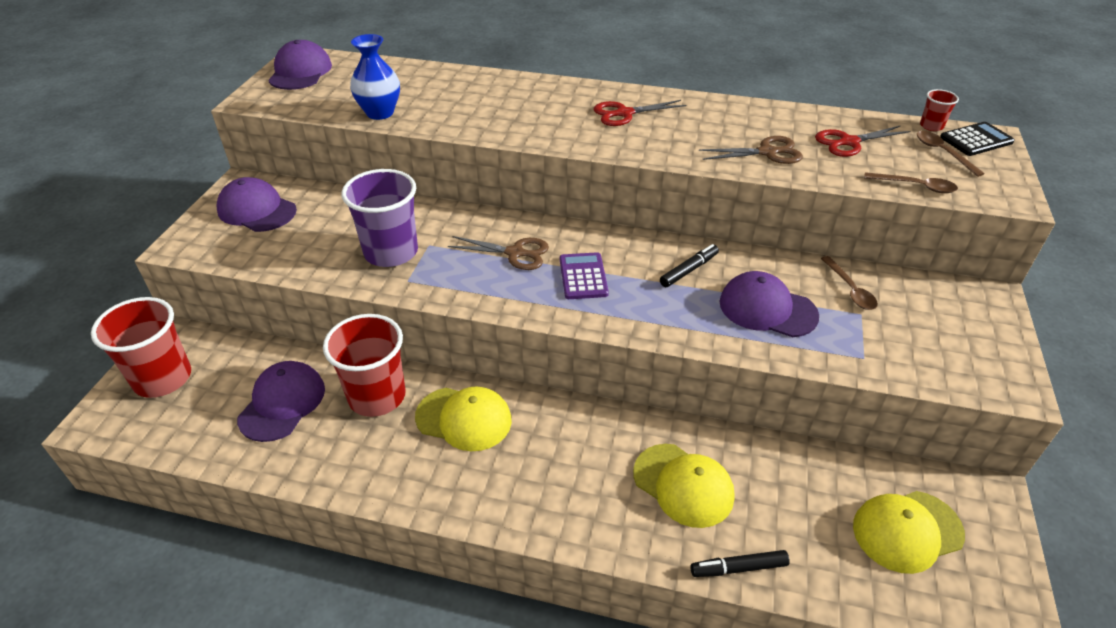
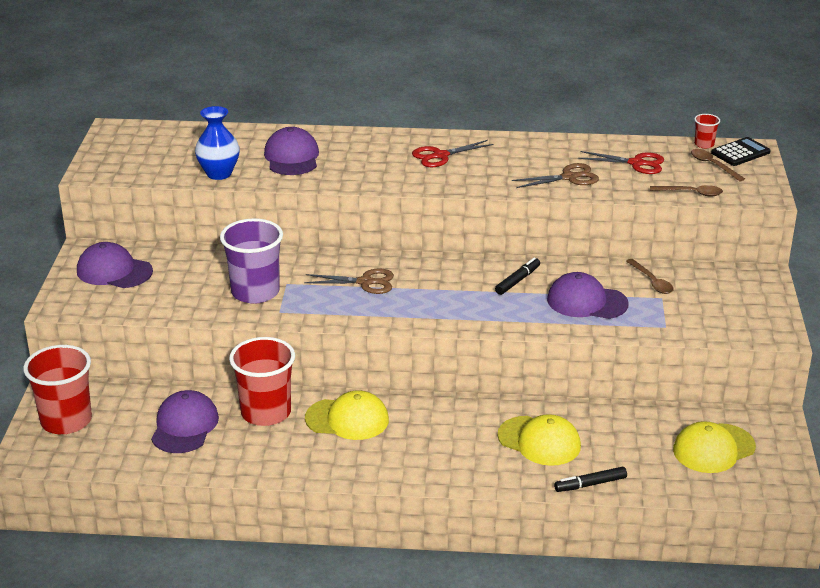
camera: 10 degrees left, 10 degrees down
(300, 72) = (123, 143): purple cap -> purple cap (292, 157)
(583, 276) = (429, 294): purple calculator -> none
(849, 142) = (636, 163): red scissors -> red scissors turned 135 degrees counterclockwise

